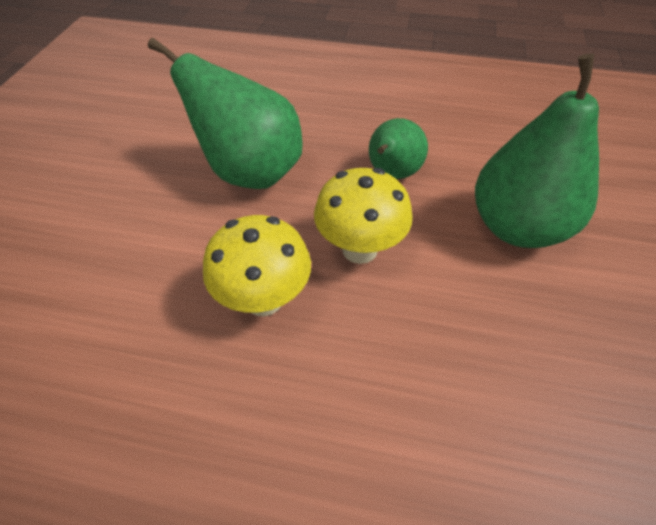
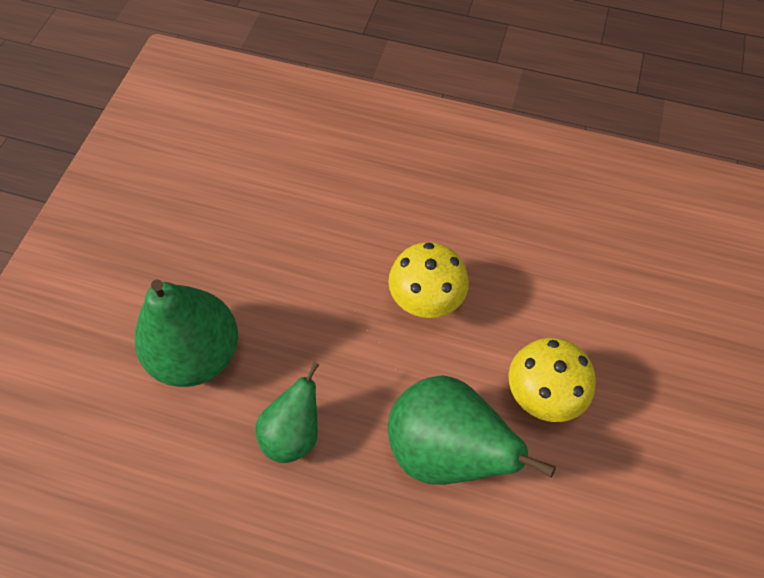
camera: 175 degrees left, 10 degrees up
(359, 249) = (344, 341): yellow mushroom -> yellow mushroom (541, 396)

